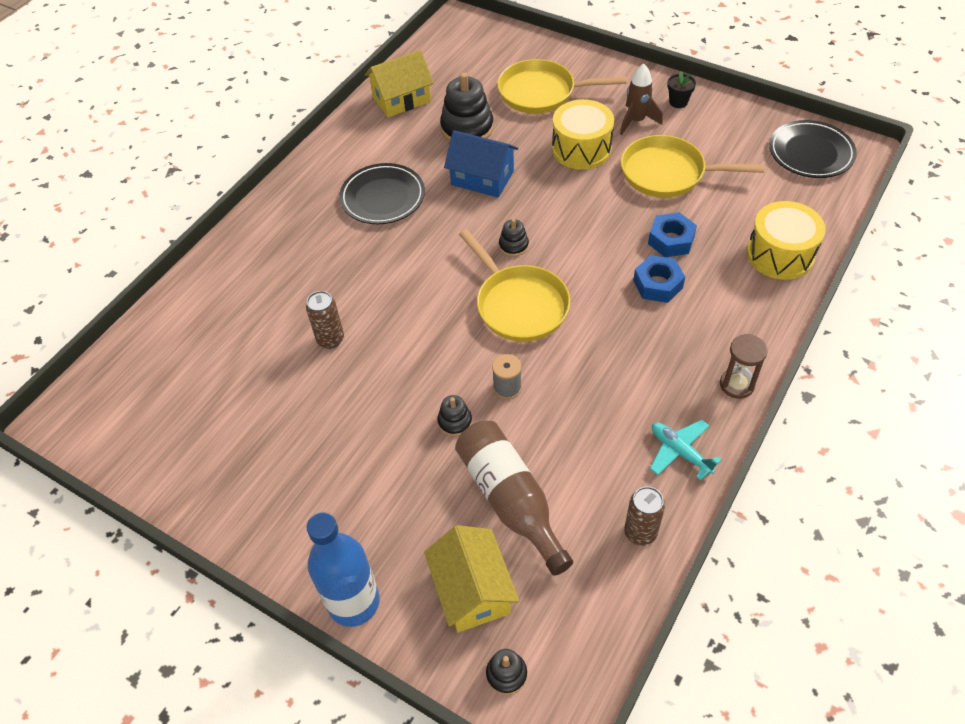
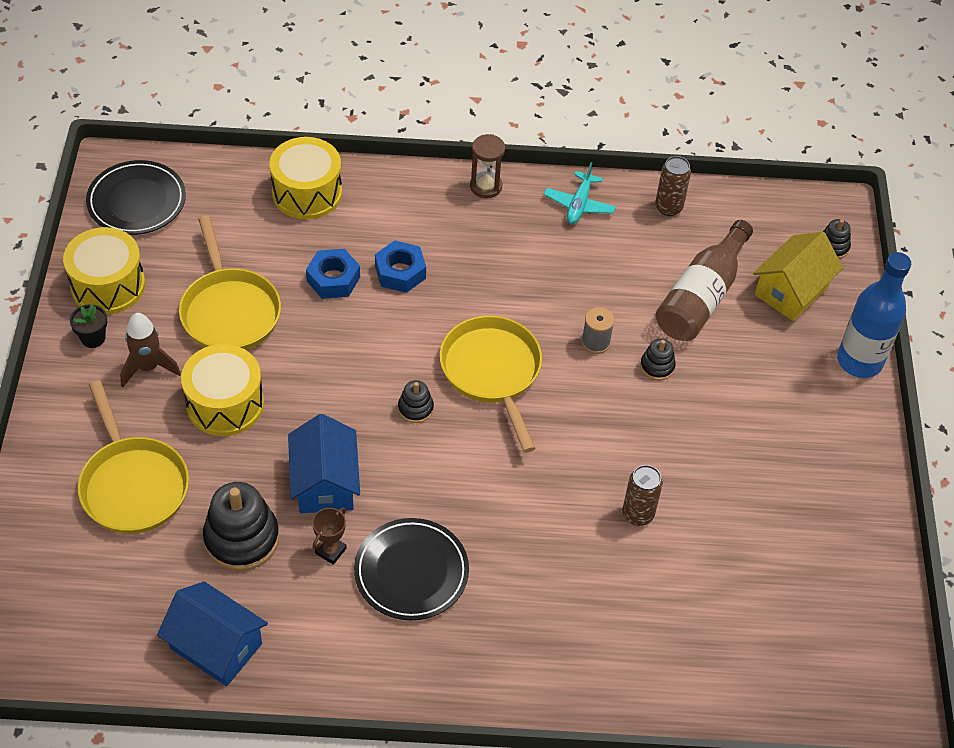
camera: 125 degrees left, 0 degrees up
(401, 99) = (216, 646): yellow house -> blue house
(428, 165) = (330, 551): none -> brown trophy
(518, 304) = (492, 372): yellow pan -> yellow pan turned 45 degrees counterclockwise
(726, 119) = (108, 285): none -> yellow drum

